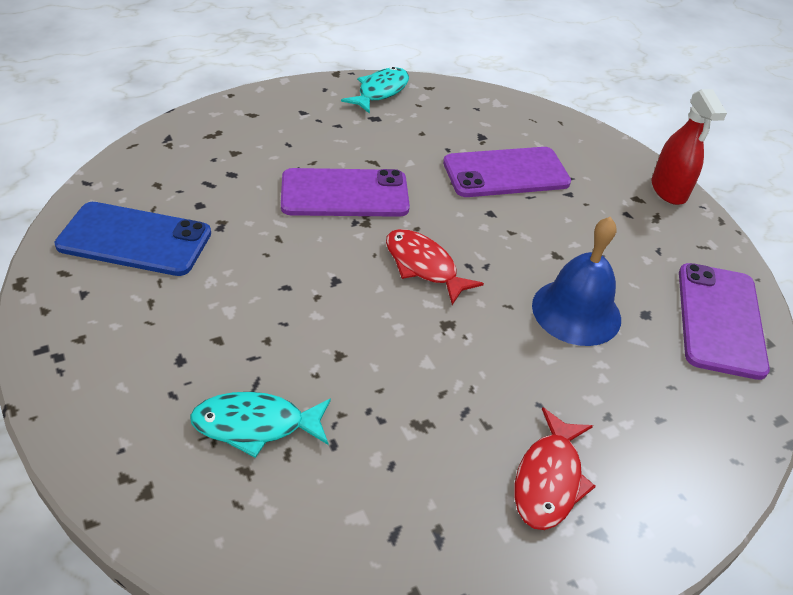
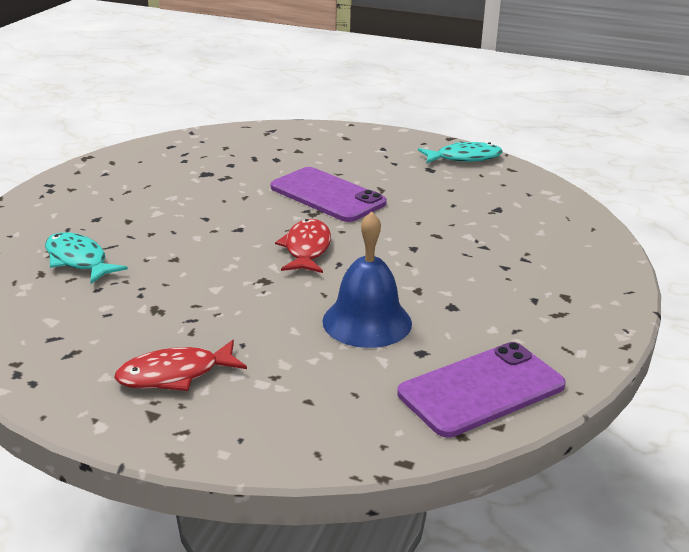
camera: 50 degrees right, 15 degrees down
(135, 239) = (169, 164): blue phone -> none
(506, 173) = (473, 234): purple phone -> none
(668, 190) = (611, 306): red spray bottle -> none

